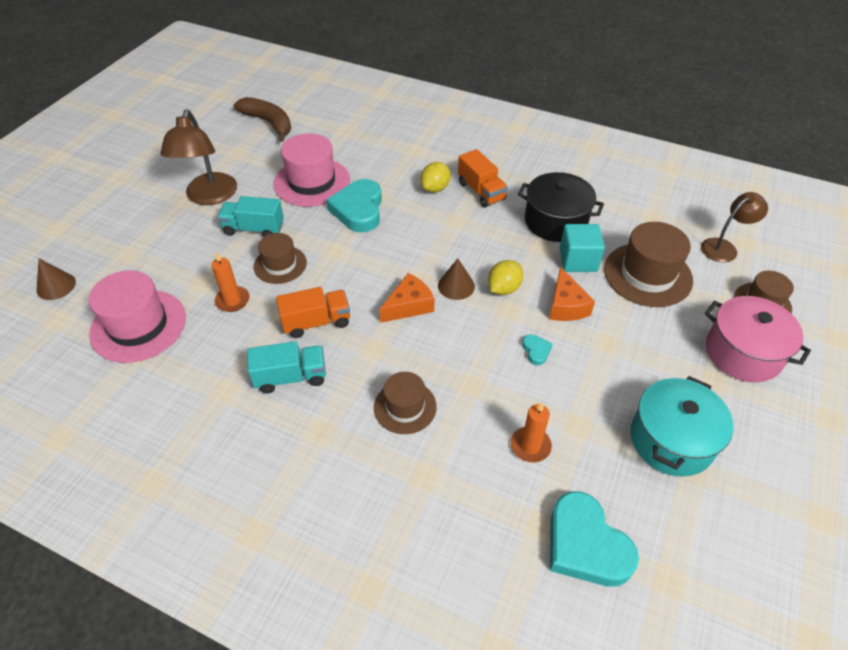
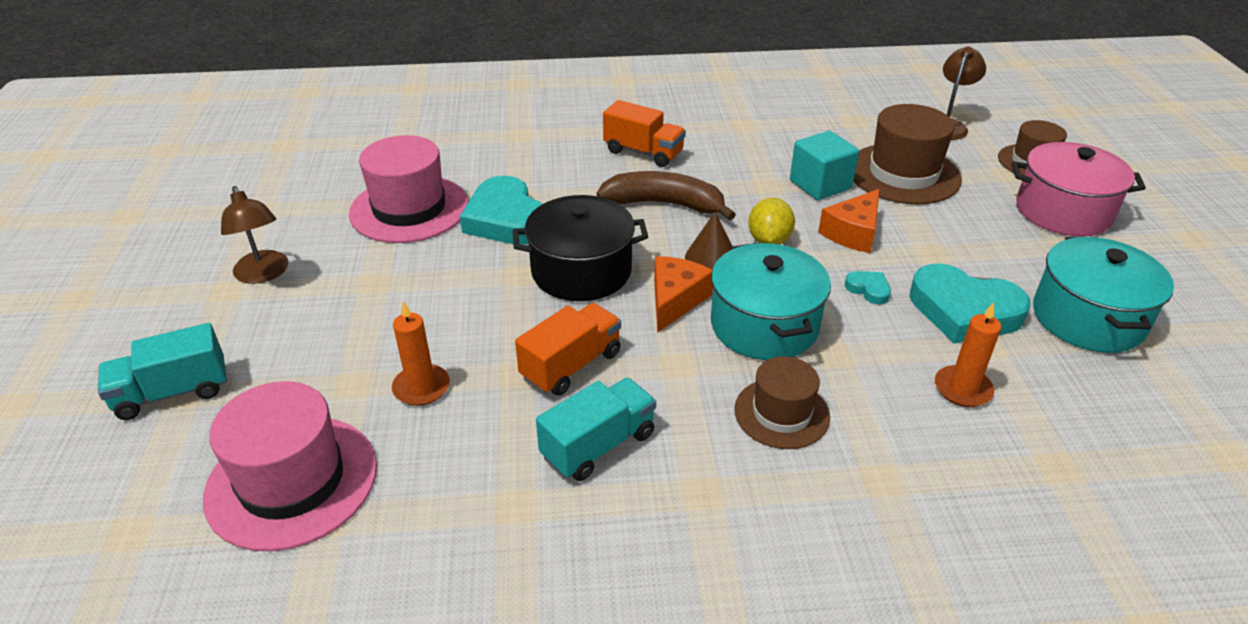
camera: 30 degrees left, 10 degrees down
(56, 286) = (82, 487): brown cone -> none
(209, 197) = (264, 274): brown lamp -> brown lamp, size x0.64
(254, 229) = (372, 289): turquoise truck -> turquoise truck (173, 392)
(269, 123) = (279, 161): brown banana -> brown banana (665, 204)
(280, 265) = (453, 318): brown hat -> none
(435, 188) = (584, 166): yellow lemon -> none
(446, 346) = (764, 325): none -> turquoise pot
(555, 221) = (758, 155): black pot -> black pot (581, 271)
(566, 306) = (853, 233): orange cheese -> orange cheese turned 75 degrees clockwise
(585, 545) = (1121, 462): turquoise heart -> turquoise heart (964, 311)

